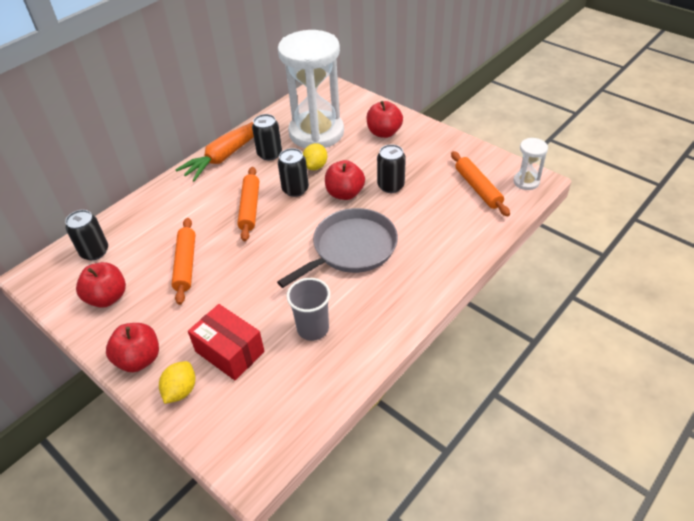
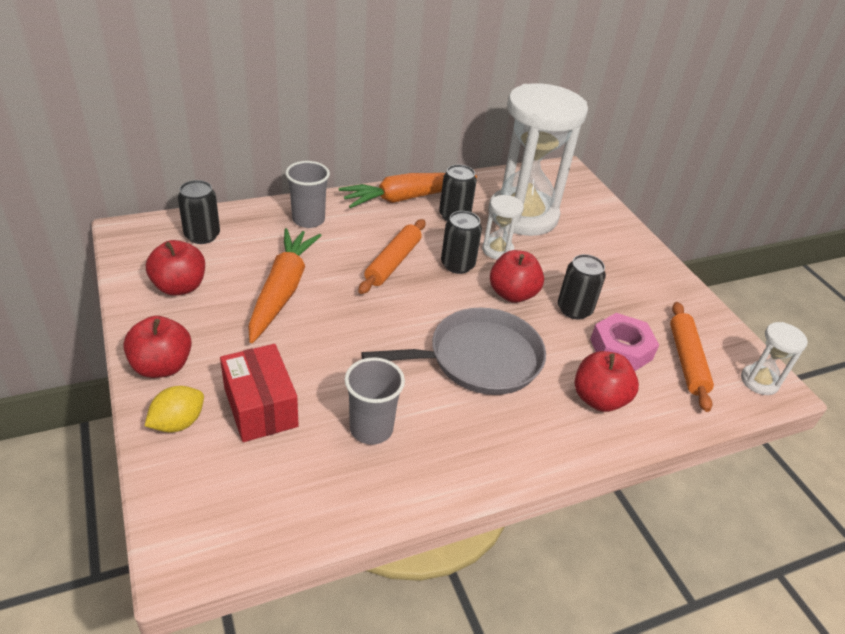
camera: 20 degrees right, 5 degrees down
(166, 203) = (308, 220): none -> grey cup
(186, 264) = (282, 290): orange rolling pin -> orange carrot
(315, 166) = (497, 250): yellow lemon -> white hourglass
(384, 133) = (604, 247): red apple -> red apple (599, 399)
(435, 199) = (621, 349): none -> pink nut

